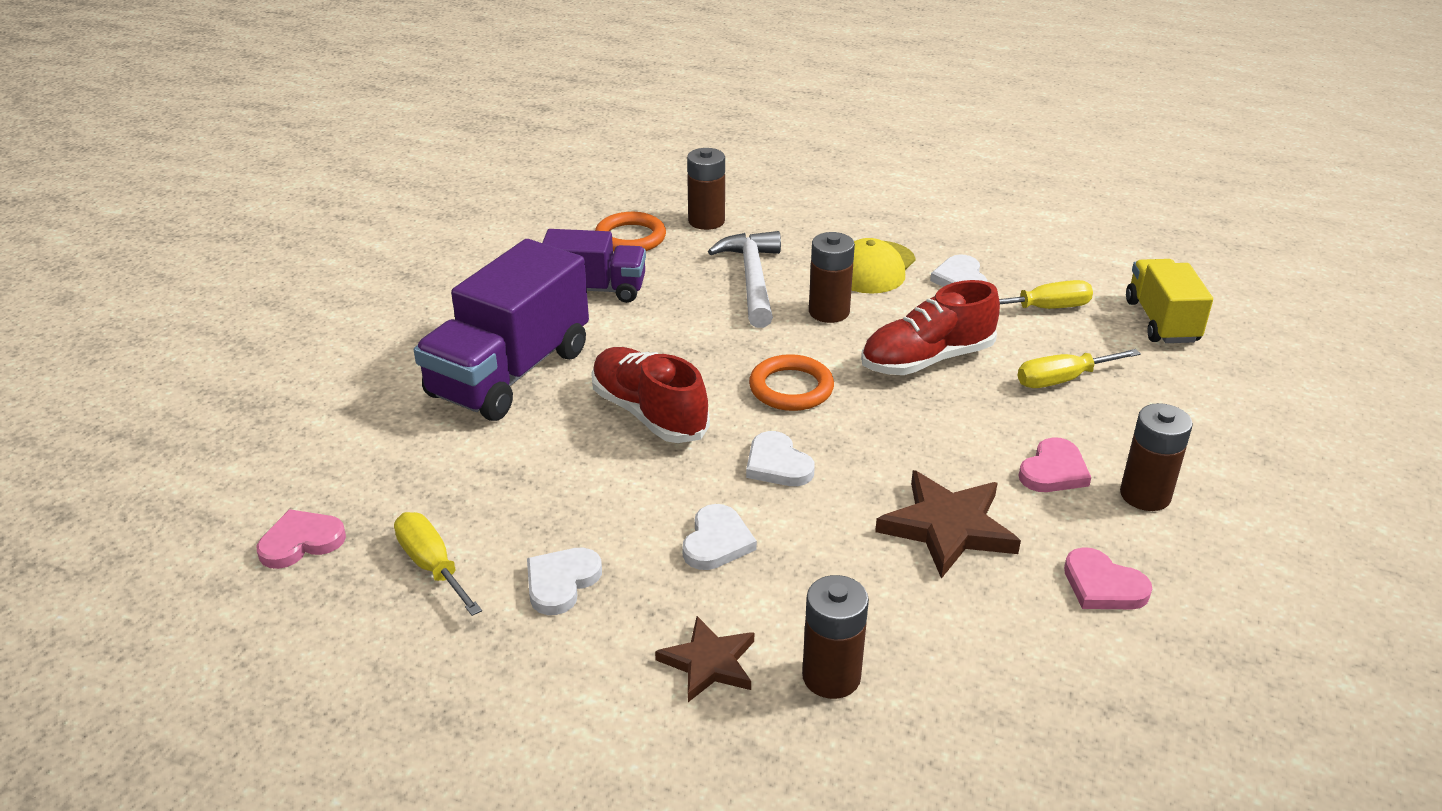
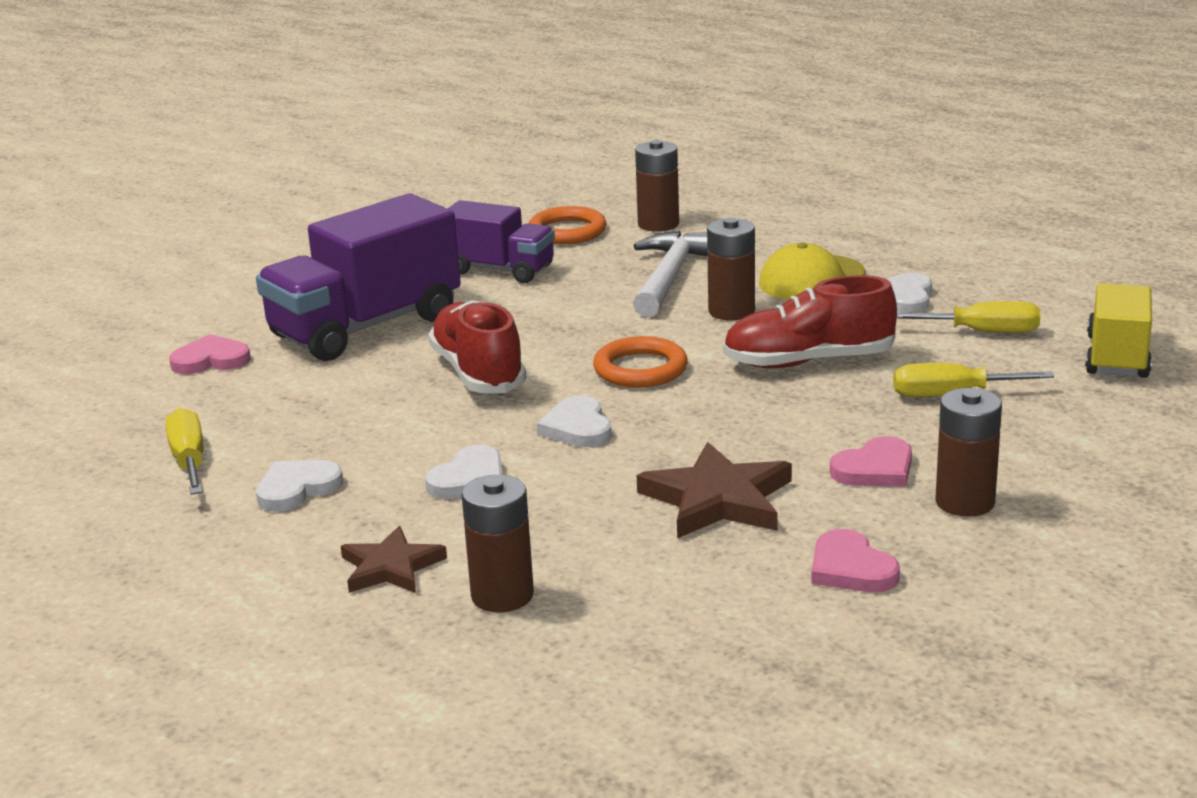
camera: 20 degrees right, 10 degrees down
(301, 542) = (88, 428): pink heart -> pink heart (211, 360)

